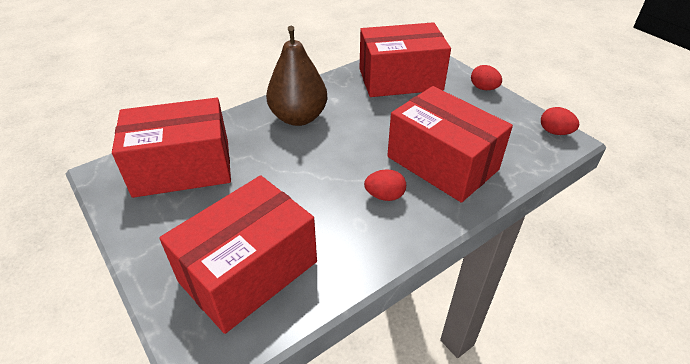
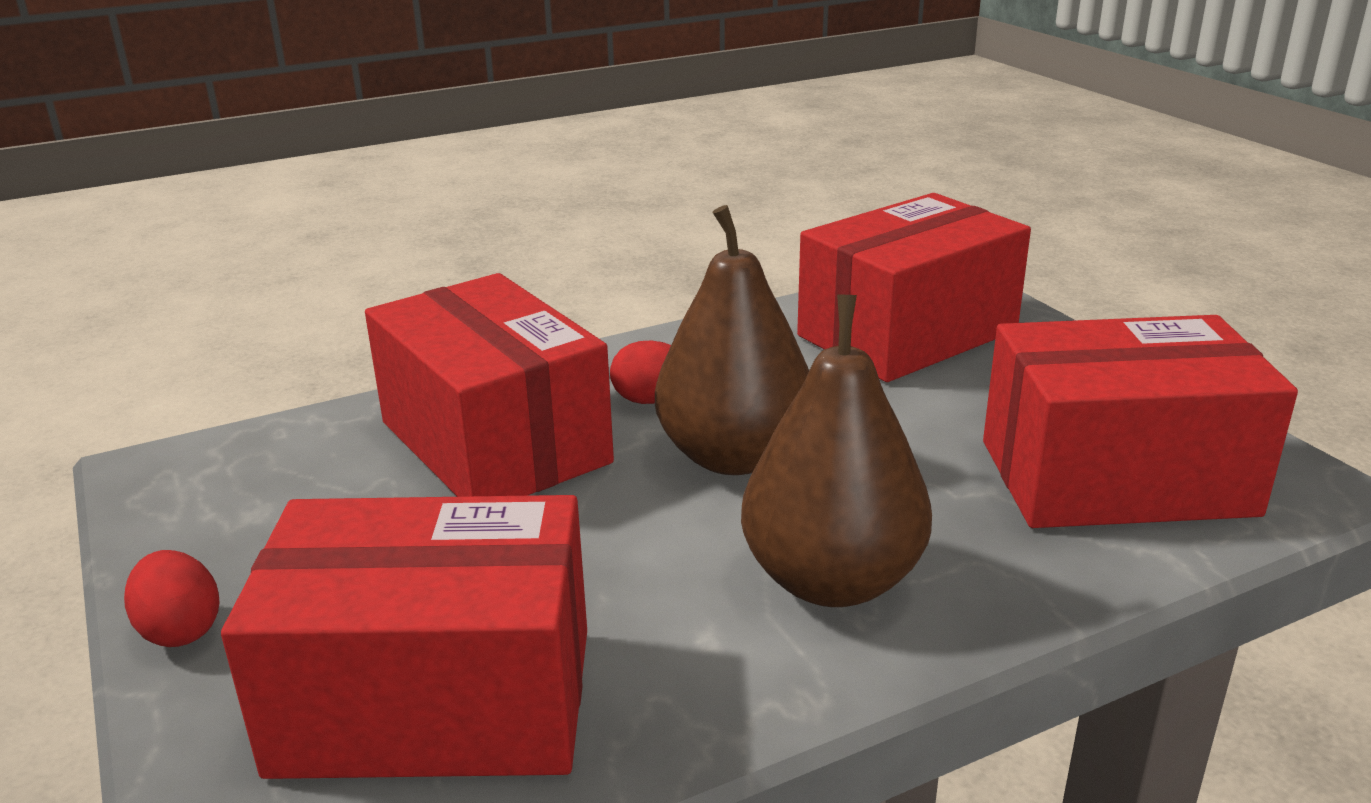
camera: 170 degrees left, 15 degrees down
(338, 165) = (734, 456): none -> brown pear
(555, 132) = (157, 483): red egg -> none

